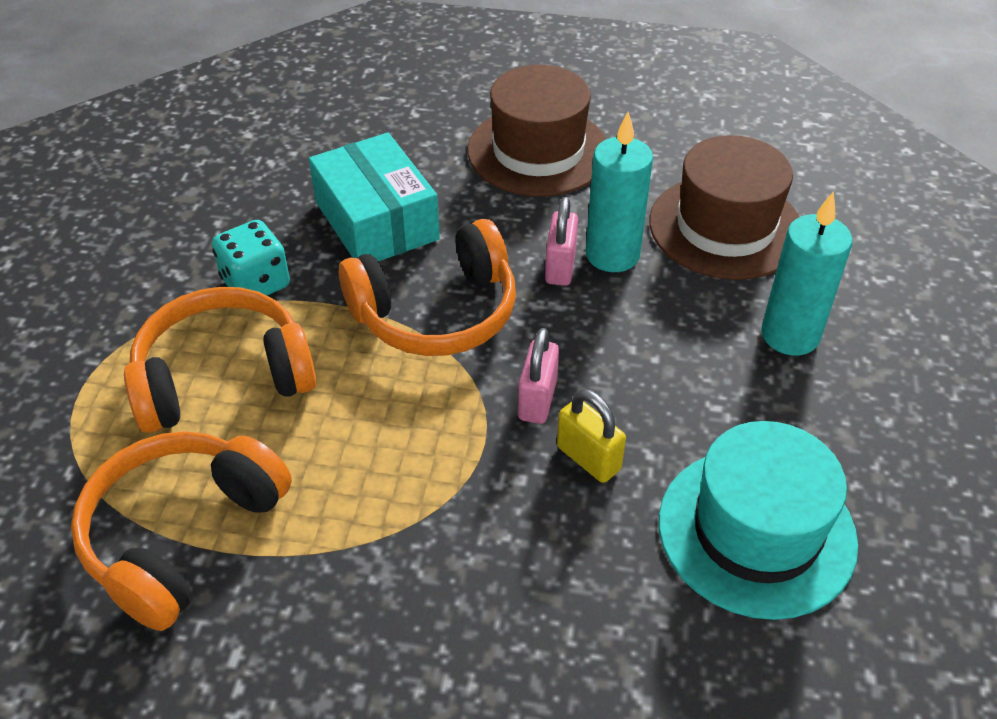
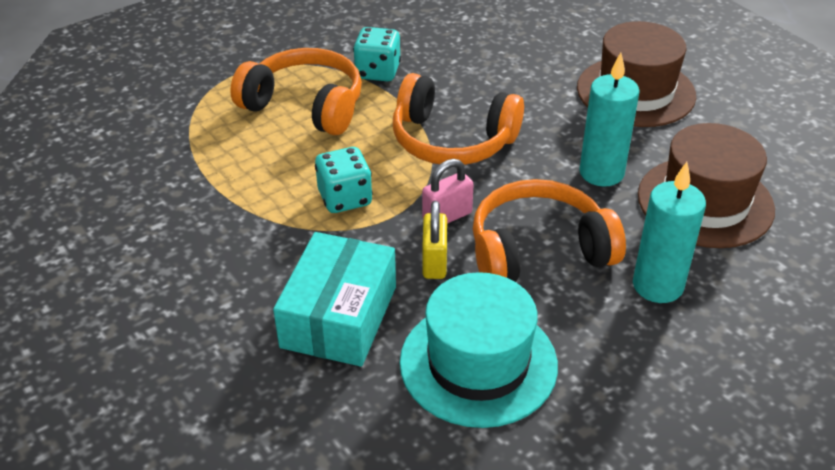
camera: 45 degrees right, 5 degrees down
(182, 535) = (200, 161): orange headphones -> orange headphones (538, 251)
(376, 221) = (482, 76): turquoise box -> turquoise box (339, 316)
(412, 456) = (345, 198): none -> turquoise dice
(560, 267) = (558, 160): pink padlock -> none

